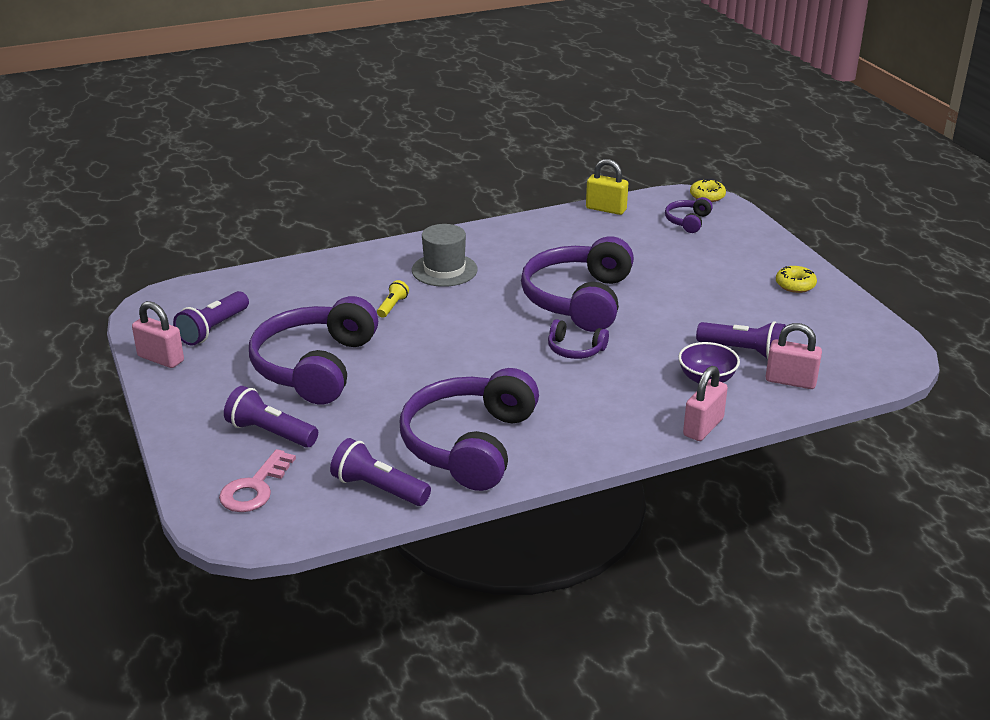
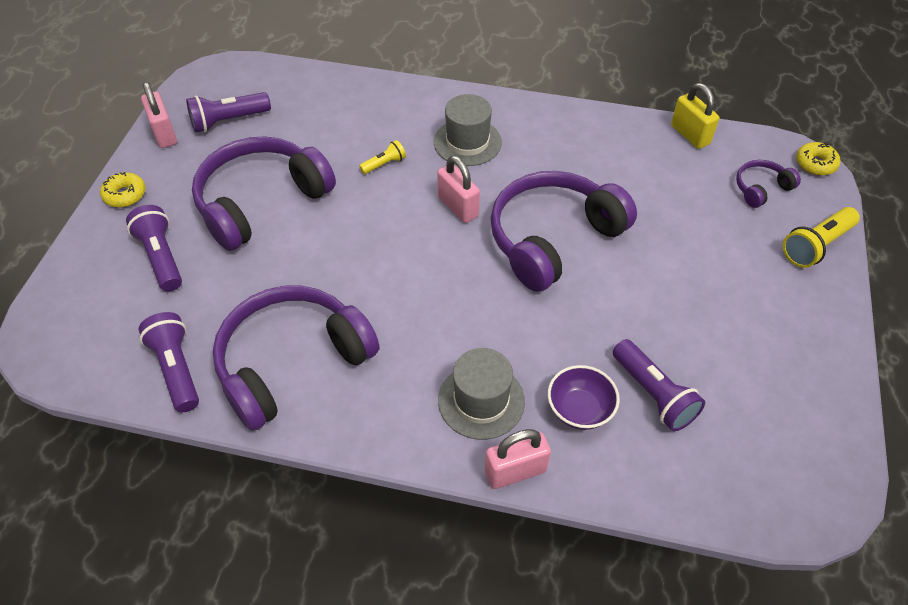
camera: 35 degrees right, 20 degrees up
(254, 488) = (95, 311): pink key -> none
(575, 349) = (490, 299): purple headphones -> none
(636, 403) = (481, 401): none -> grey hat
(756, 238) = (816, 246): none -> yellow flashlight
(790, 381) = (665, 464): pink padlock -> pink padlock (458, 207)
(795, 285) = (799, 333): yellow donut -> yellow donut (125, 195)

